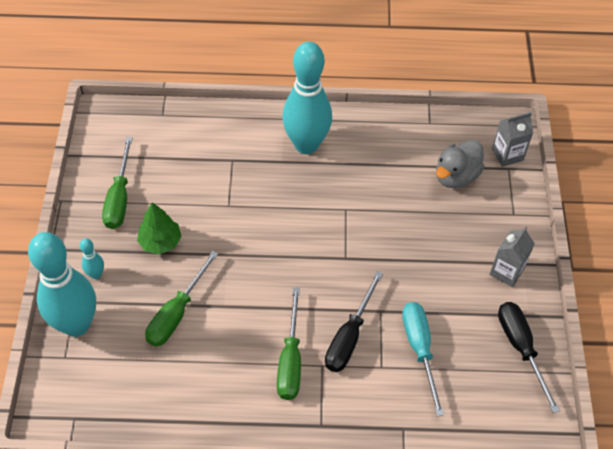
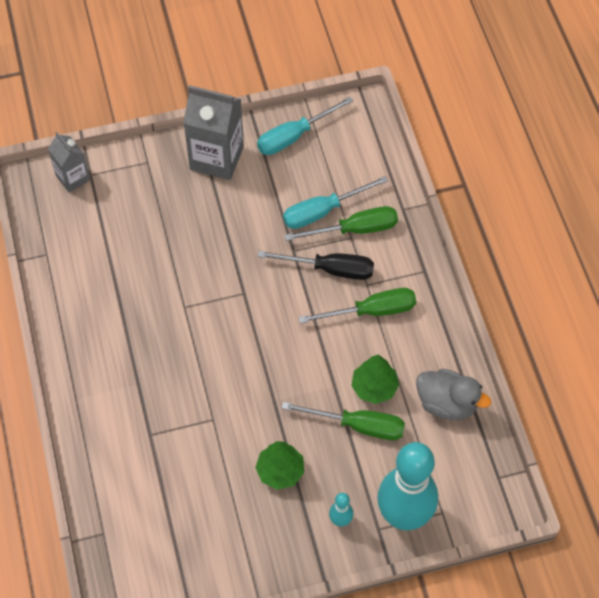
camera: 105 degrees left, 5 degrees up
(119, 198) = (237, 535): green screwdriver -> green screwdriver (355, 230)
(209, 338) = (374, 387): none -> green tree
(306, 145) = (109, 365): turquoise bowling pin -> none
(456, 176) = (114, 217): grey duck -> grey duck (447, 403)
(506, 271) = (217, 158): grey carton -> grey carton, size x1.70
(520, 348) = (294, 136): black screwdriver -> turquoise screwdriver

